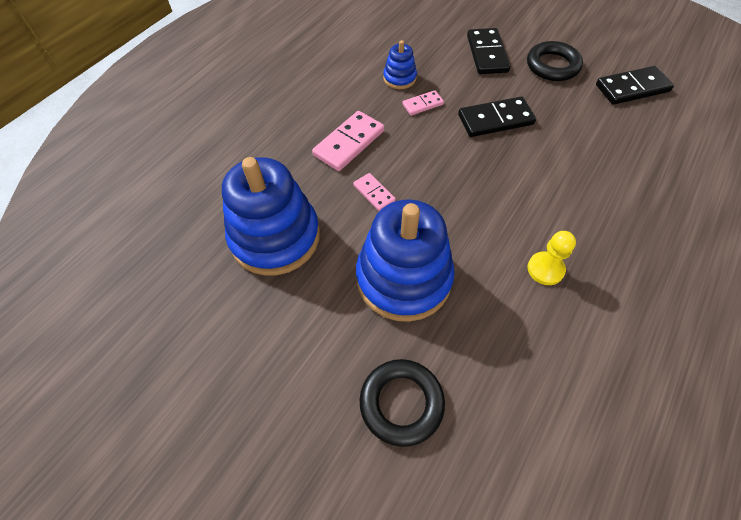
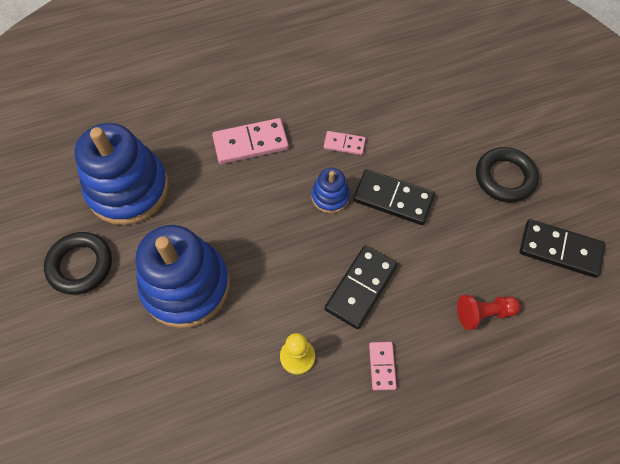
camera: 35 degrees right, 5 degrees up
(374, 193) = (229, 201): pink domino -> pink domino (382, 366)
(399, 78) = (349, 106): blue stacking toy -> blue stacking toy (330, 196)
(401, 403) = (101, 374): black ring -> black ring (80, 265)
(487, 54) = (454, 127): black domino -> black domino (361, 288)
(632, 154) = (483, 313): none -> red pawn

